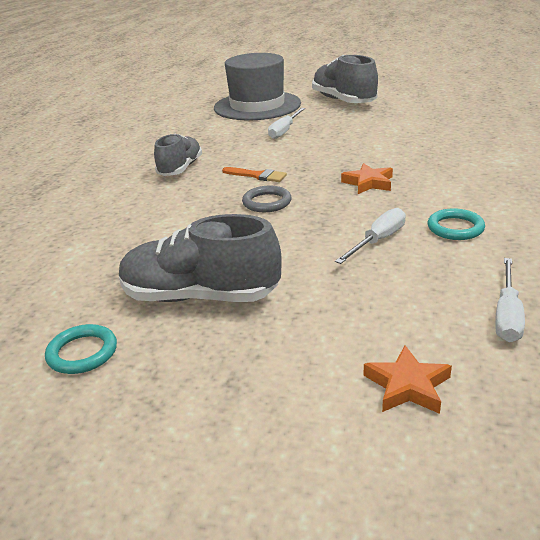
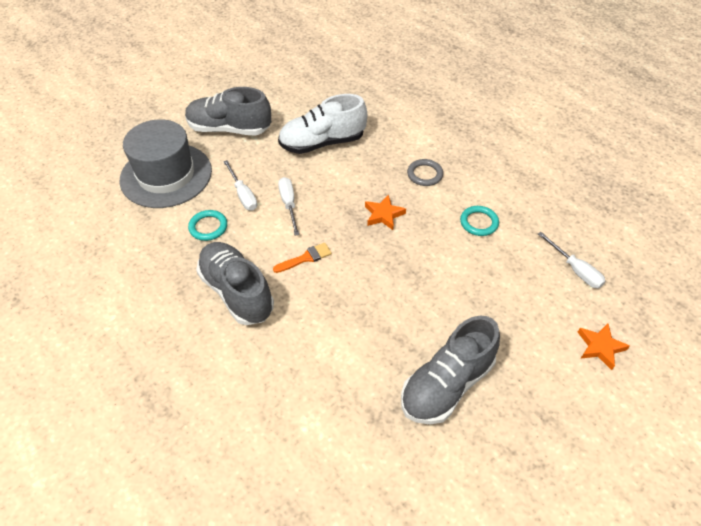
camera: 55 degrees left, 20 degrees up
(82, 353) = (460, 479): turquoise ring -> turquoise ring (208, 227)
(180, 169) = (237, 292): grey shoe -> grey shoe, size x1.53
(267, 202) = (354, 279): grey ring -> grey ring (424, 174)
(378, 241) = (461, 263): white screwdriver -> white screwdriver (289, 204)
(401, 129) = (322, 143): none -> white shoe

